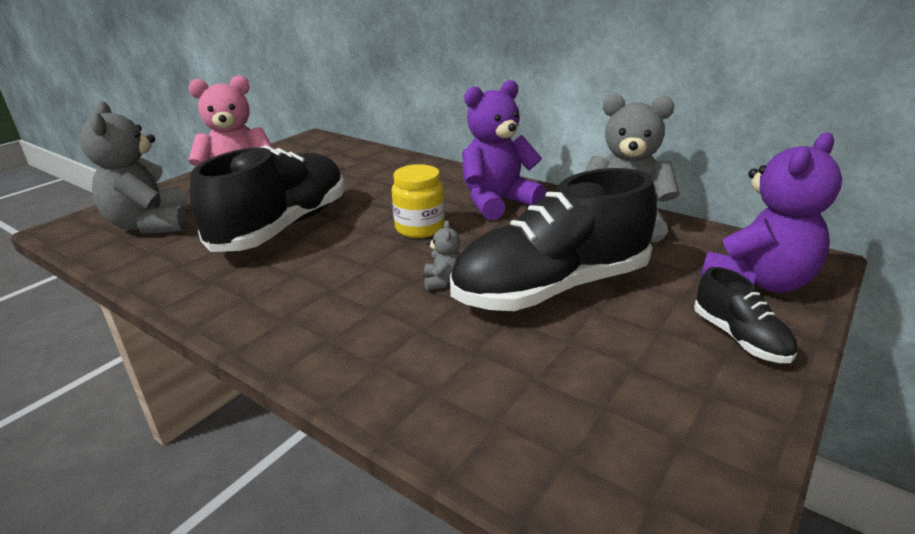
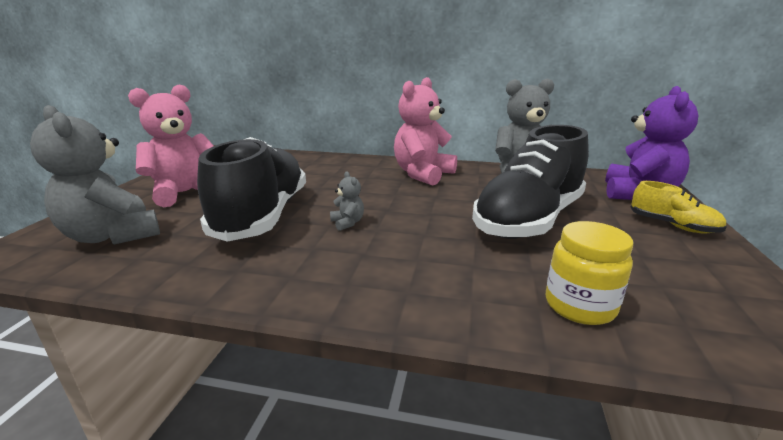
camera: 25 degrees left, 5 degrees down
(420, 228) = (385, 198): yellow jar -> yellow jar (579, 306)
(443, 281) = (448, 230): grey teddy bear -> grey teddy bear (347, 223)
(497, 202) = (422, 174): purple teddy bear -> pink teddy bear
(740, 338) = (672, 225): black shoe -> yellow shoe

